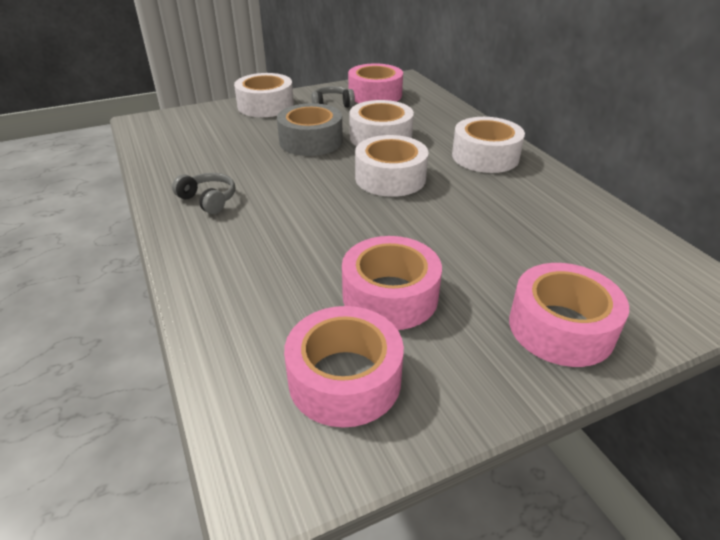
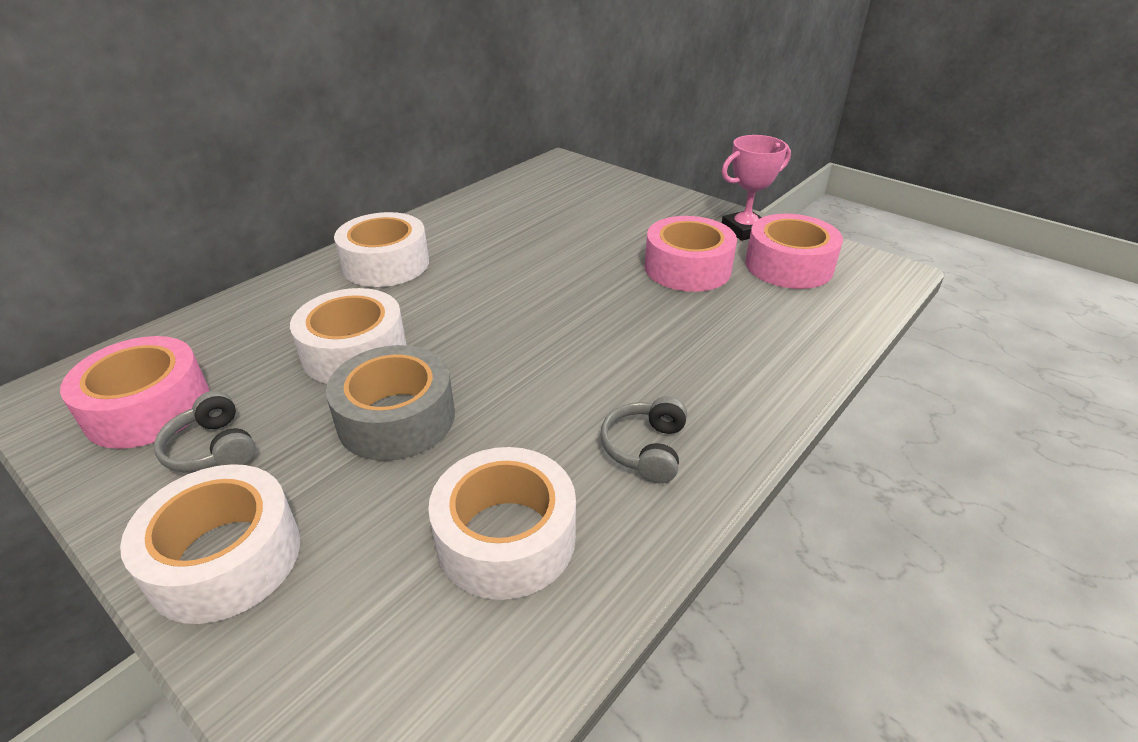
camera: 115 degrees left, 0 degrees up
(390, 178) = (479, 314): white tape -> white tape (506, 537)
(452, 385) = (744, 230): none -> pink trophy
(561, 327) = (649, 204): pink tape -> none

